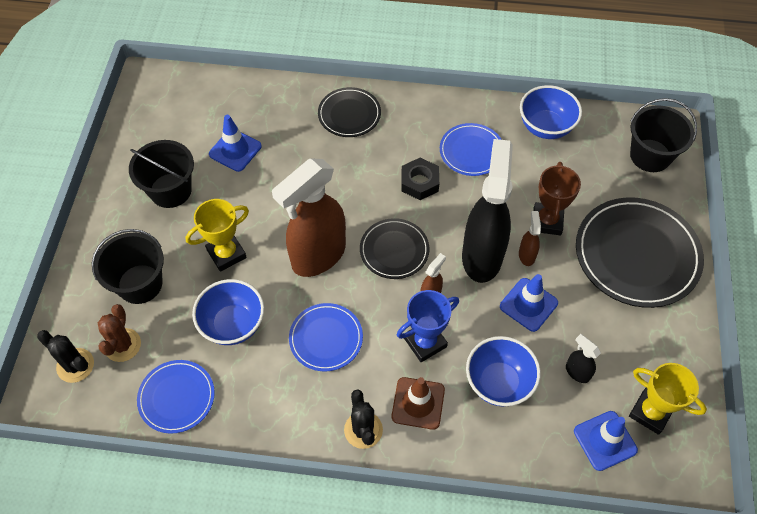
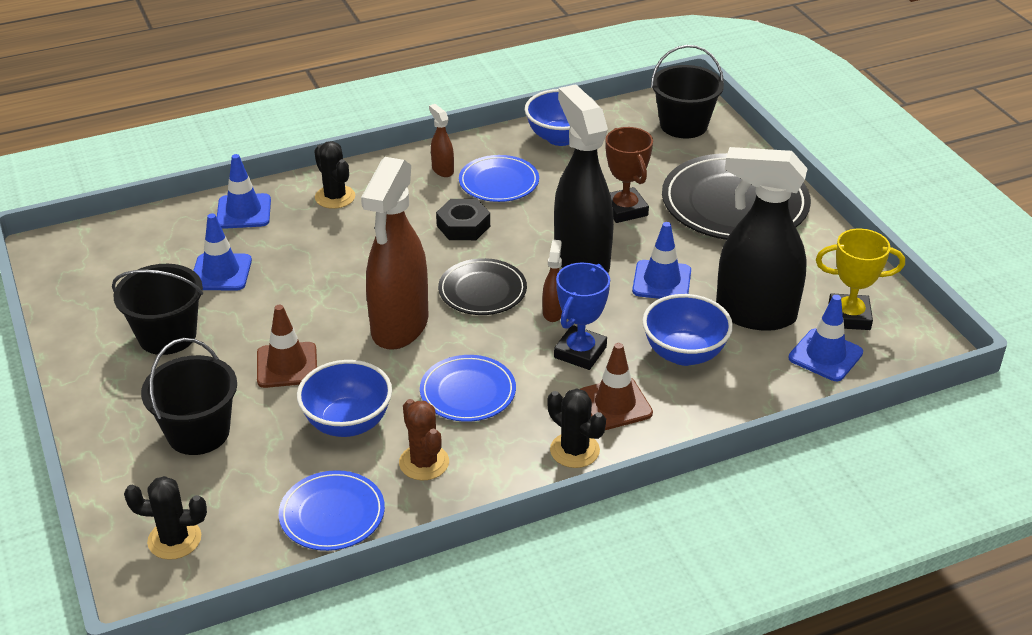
camera: 30 degrees left, 20 degrees down
(122, 345) = (222, 496): brown cactus -> brown cactus (424, 462)
(226, 254) = (287, 365): yellow trophy -> brown traffic cone
(282, 101) = (244, 212): none -> blue traffic cone
(349, 114) = (335, 197): black plate -> black cactus
(526, 255) = (626, 243): brown spray bottle -> brown spray bottle (442, 170)
(577, 372) = (754, 314): black spray bottle -> black spray bottle, size x2.42

